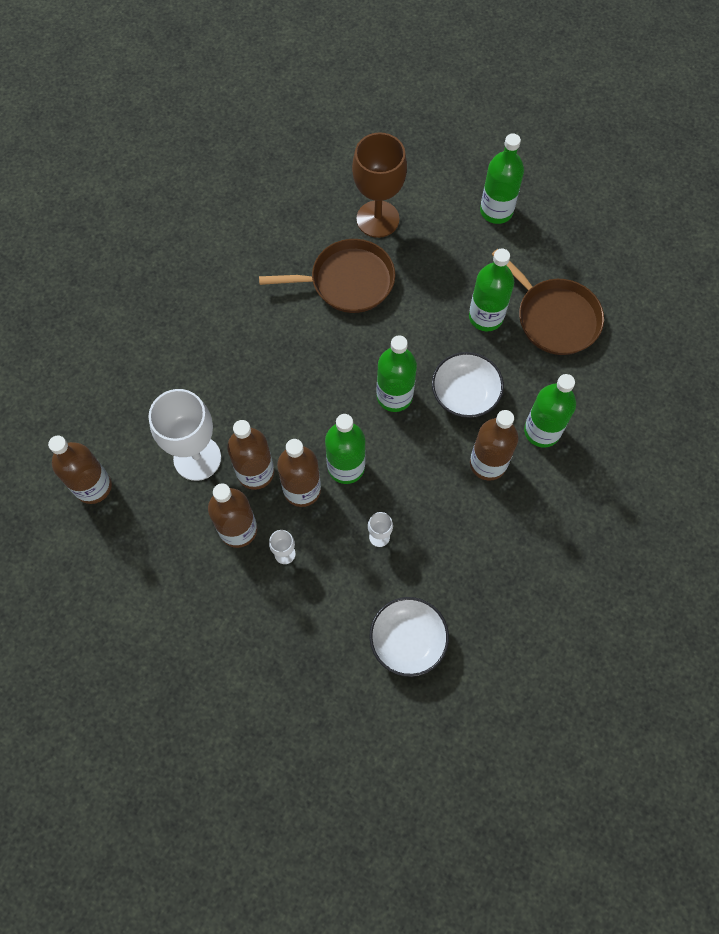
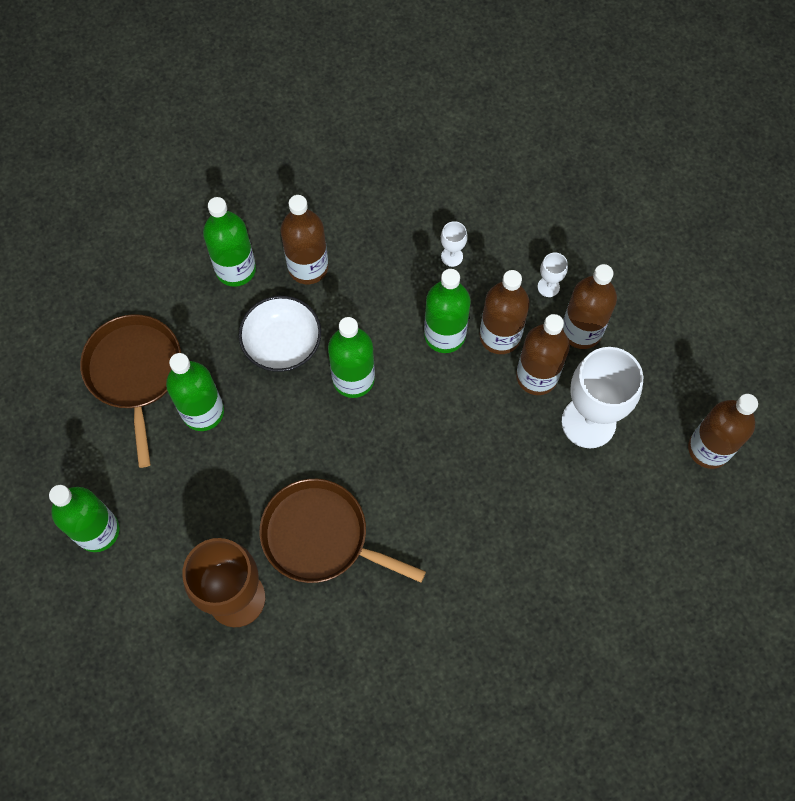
camera: 150 degrees left, 0 degrees up
(408, 640) = (479, 163): white bowl -> none

